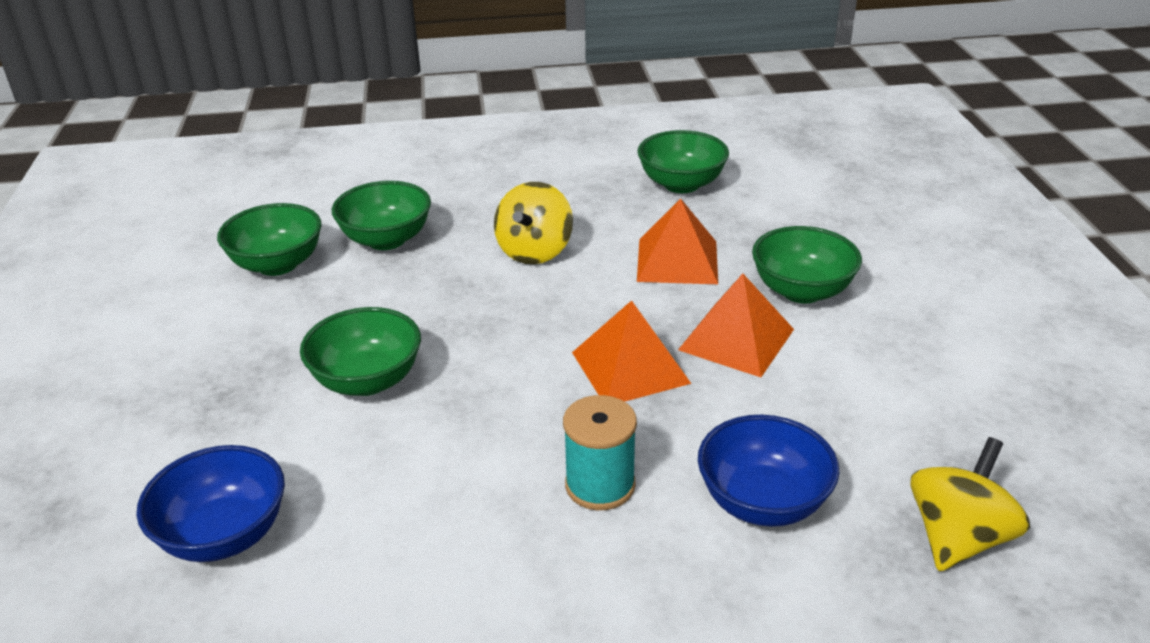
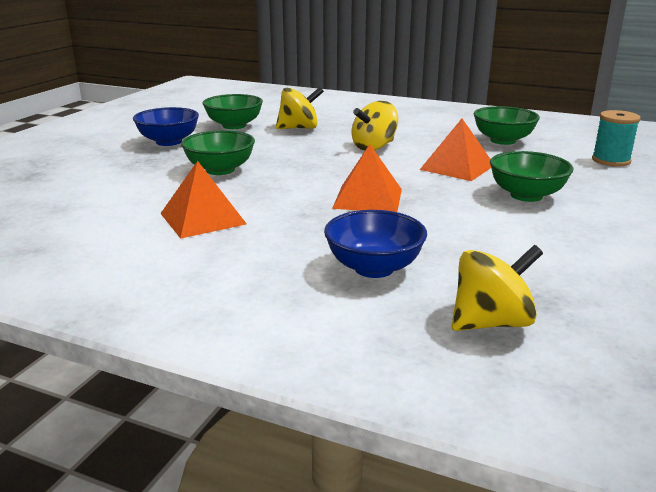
camera: 30 degrees right, 10 degrees down
(224, 535) = (84, 200): blue bowl -> blue bowl (168, 142)
(386, 240) = (299, 128): green bowl -> yellow spinning top
(600, 485) = (285, 235): turquoise spool -> turquoise spool (611, 160)
(736, 339) = (451, 203): orange pyramid -> orange pyramid (202, 218)

